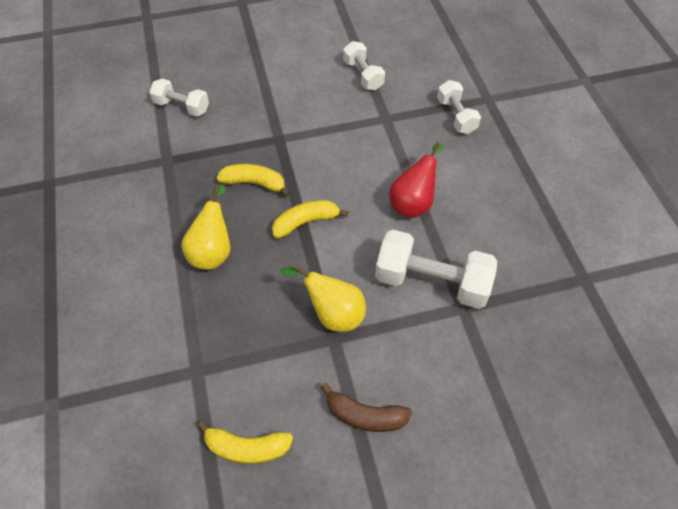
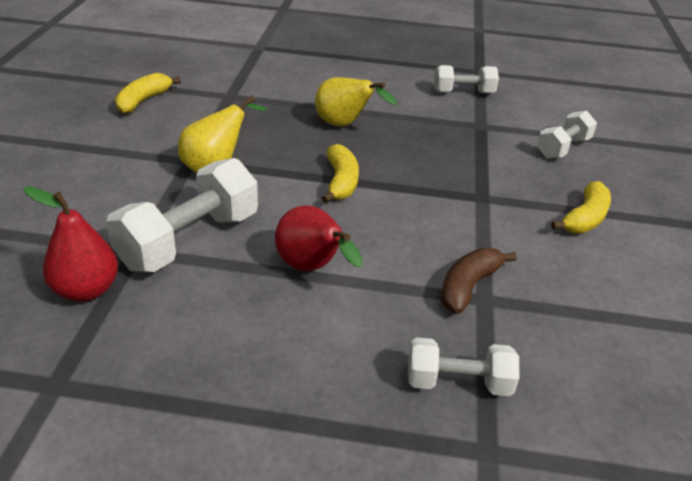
camera: 110 degrees right, 20 degrees down
(254, 183) = (418, 165): yellow banana -> yellow banana (585, 218)
(363, 75) = (593, 307): white dumbbell -> white dumbbell (463, 92)
(365, 415) = (101, 155): brown banana -> brown banana (468, 286)
(515, 312) = (86, 290): none -> red pear

